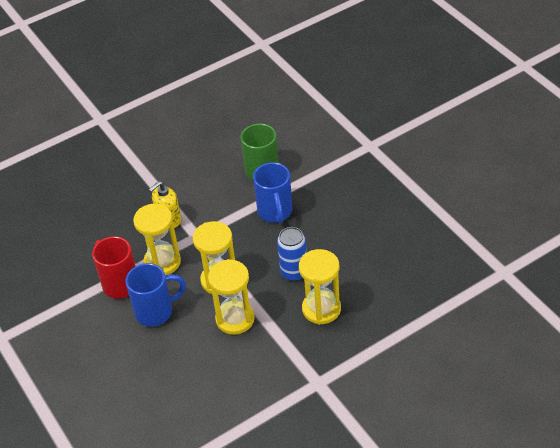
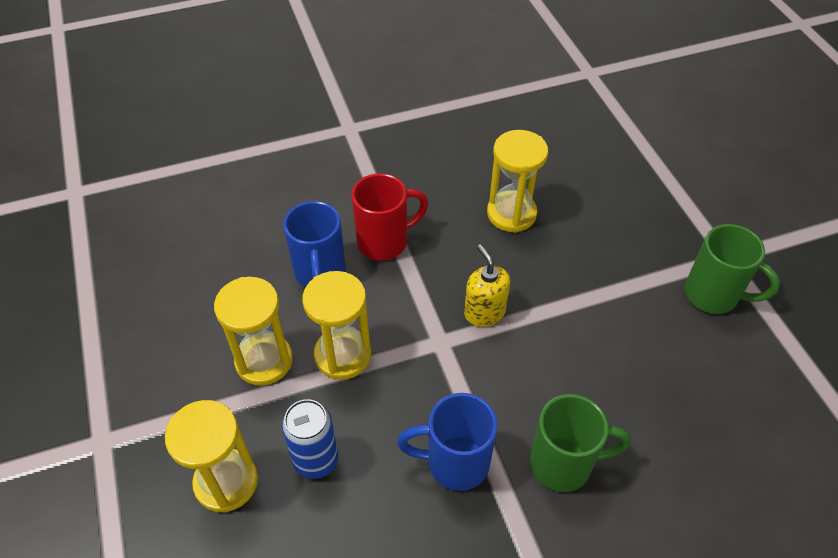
camera: 100 degrees right, 5 degrees up
(131, 123) = (713, 295): none -> green mug
(162, 262) = (404, 293): yellow hourglass -> yellow hourglass (511, 214)

